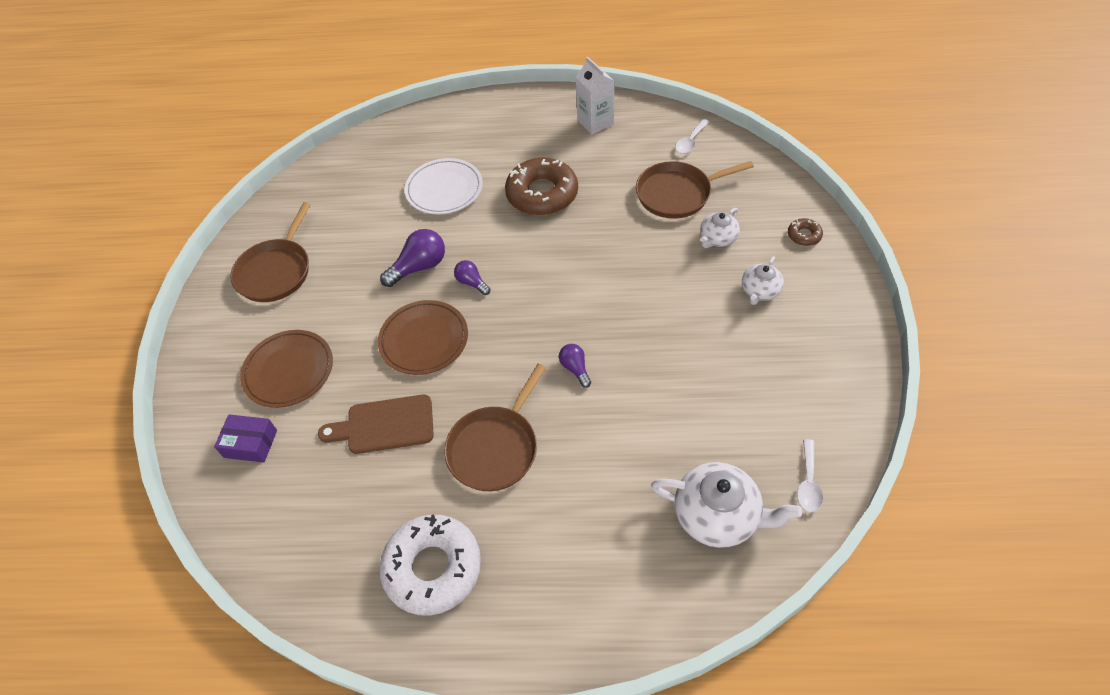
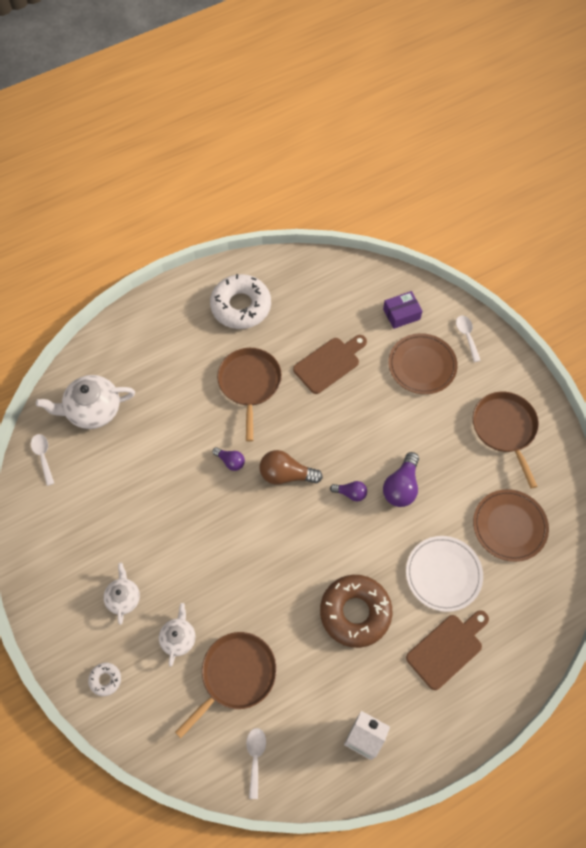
camera: 145 degrees right, 10 degrees up
(211, 378) = (467, 336): none -> white spoon
(424, 340) = (350, 431): brown plate -> brown plate (509, 526)
(486, 145) = (447, 648): none -> brown cutting board
(523, 328) = (286, 474): none -> brown light bulb
(804, 235) = (105, 679): brown donut -> white donut

